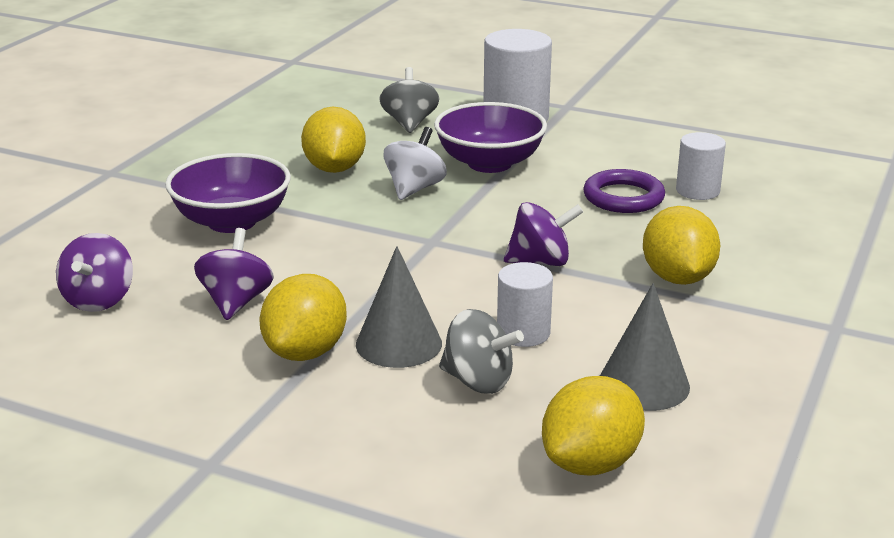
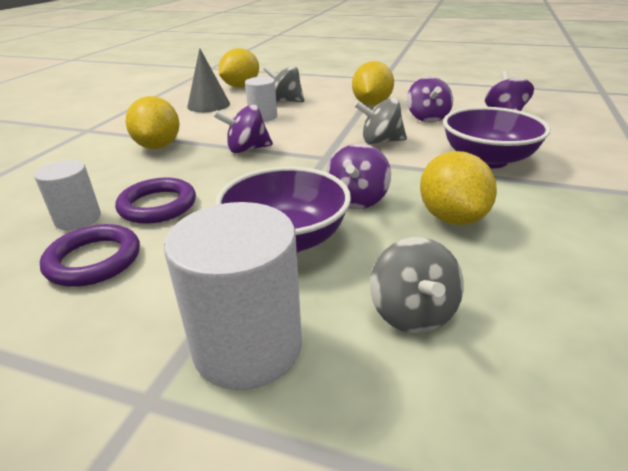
camera: 175 degrees right, 5 degrees up
(345, 260) = (380, 141): none -> grey spinning top
(398, 343) = (327, 109): grey cone -> none
(414, 189) = (357, 200): white spinning top -> purple spinning top
(650, 160) = (94, 260): none -> purple ring

